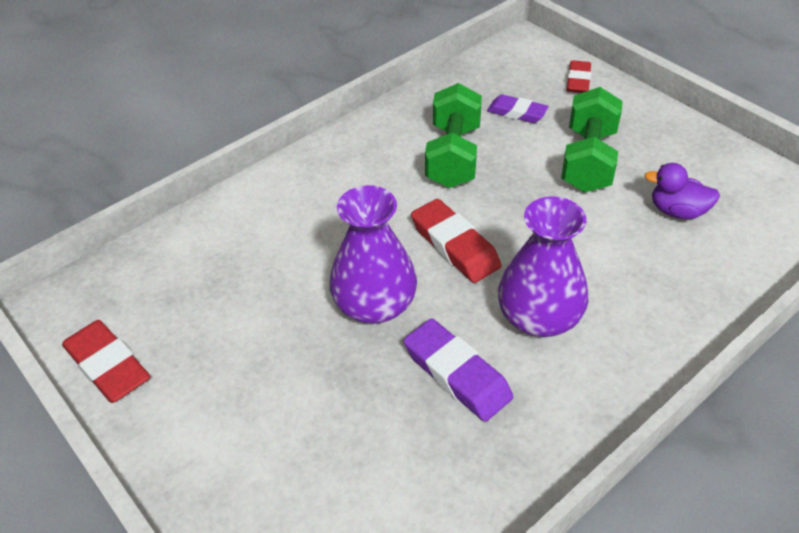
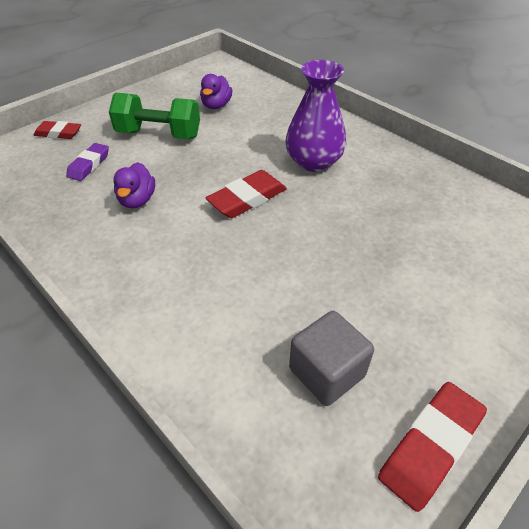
camera: 95 degrees left, 0 degrees up
(200, 300) = (326, 372): none -> grey cube
(375, 305) = (314, 241): purple vase -> none
(453, 156) = (137, 200): green dumbbell -> purple duck
(457, 374) = (370, 197): purple eraser -> none

